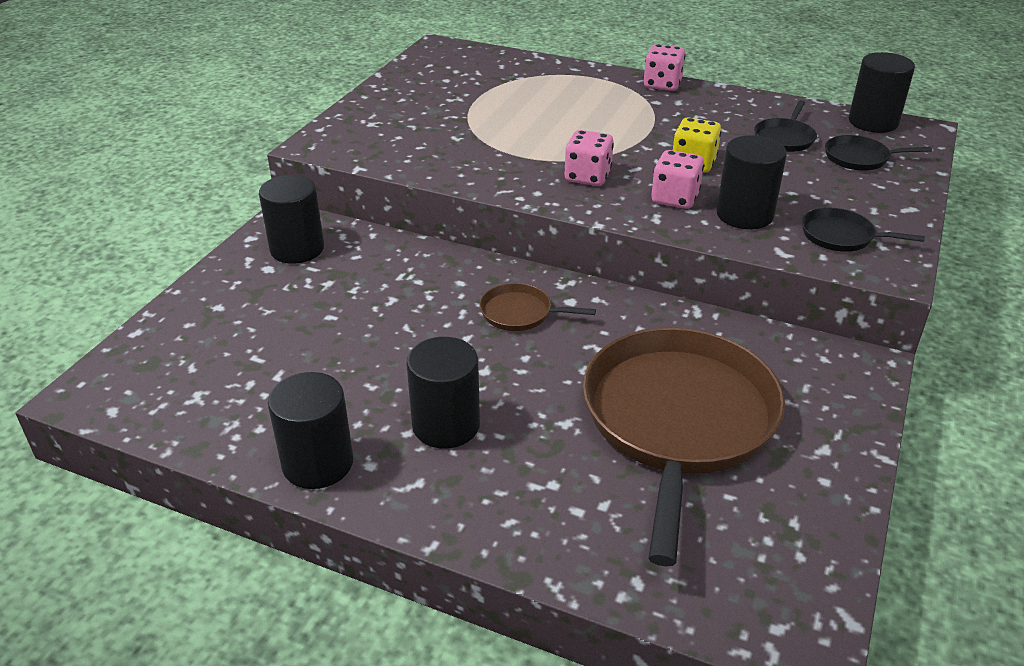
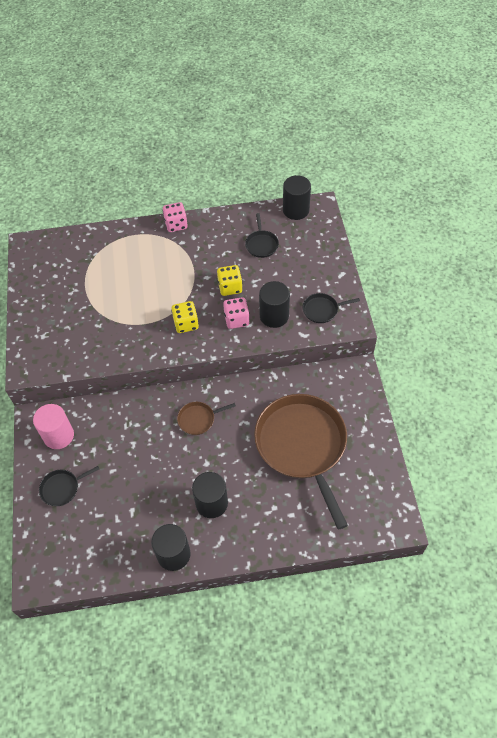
camera: 30 degrees left, 20 degrees up
(297, 249) = (59, 435): black cylinder -> pink cylinder
(587, 176) = (186, 324): pink dice -> yellow dice
(860, 158) = (303, 244): black pan -> black pan (62, 488)

